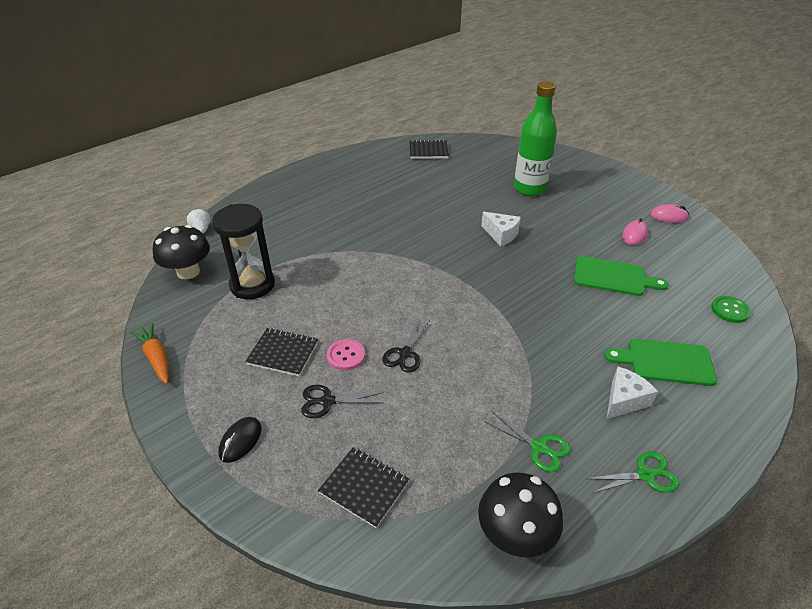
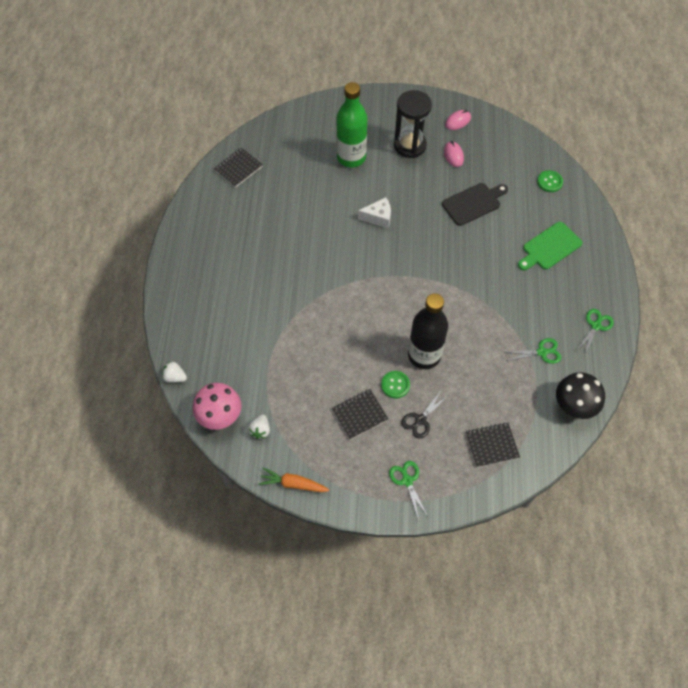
camera: 45 degrees left, 20 degrees up
(188, 272) = (220, 415): black mushroom -> pink mushroom
(197, 302) = (260, 430): none -> white strawberry
(240, 441) = (407, 480): black mouse -> green scissors
(252, 285) = (276, 388): black hourglass -> black hourglass (409, 145)
(346, 356) = (395, 385): pink button -> green button
(405, 354) = (424, 355): black scissors -> black bottle
(613, 277) = (473, 203): green cutting board -> black cutting board
(624, 400) = (552, 290): white cheese -> none

